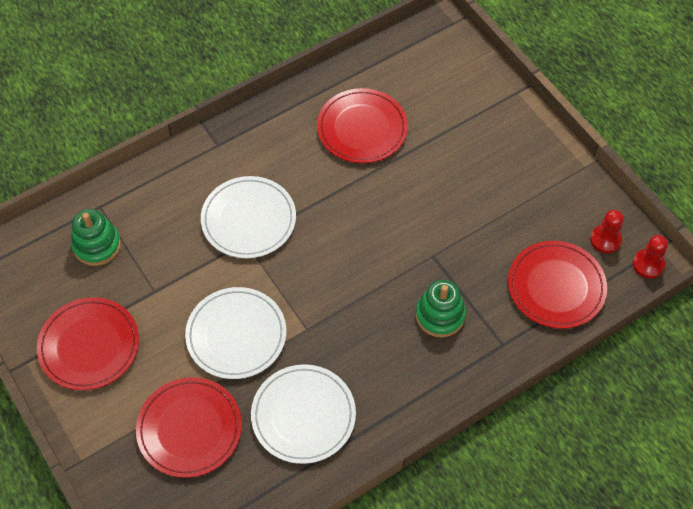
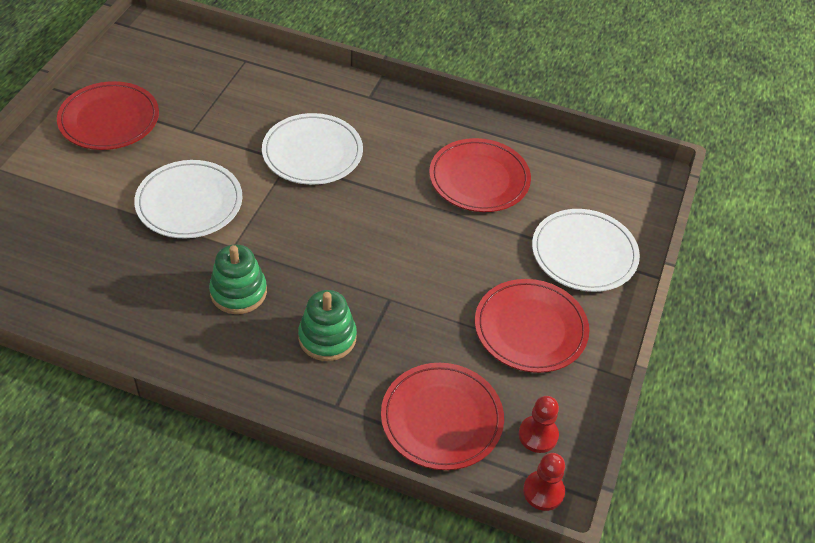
camera: 50 degrees right, 10 degrees down
(97, 245) = (207, 77): green stacking toy -> green stacking toy (238, 292)
(189, 429) = (73, 219): red plate -> red plate (530, 328)
(303, 415) = (141, 289): white plate -> white plate (584, 253)

